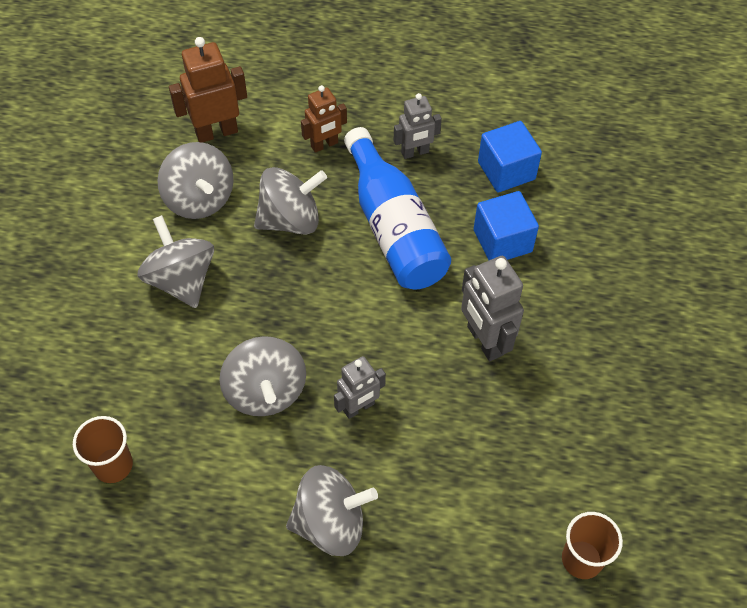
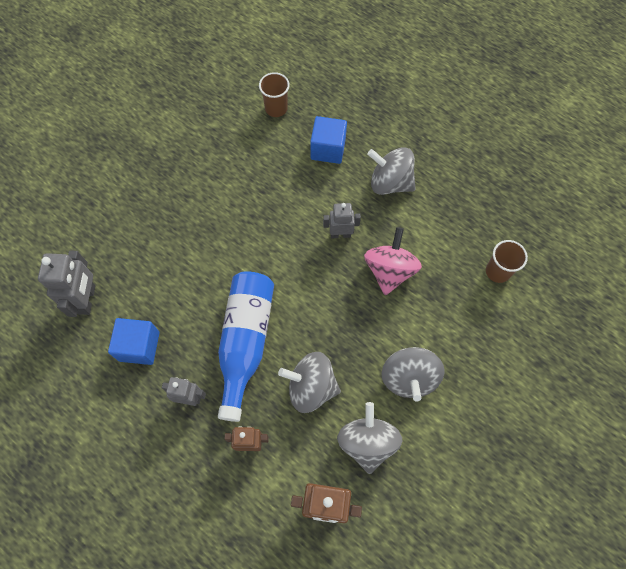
camera: 150 degrees left, 10 degrees up
(265, 391) = (389, 271): grey spinning top -> pink spinning top
(484, 341) = (243, 236): grey robot -> grey robot (87, 299)
(502, 241) = (183, 294): blue cube -> blue cube (328, 149)

